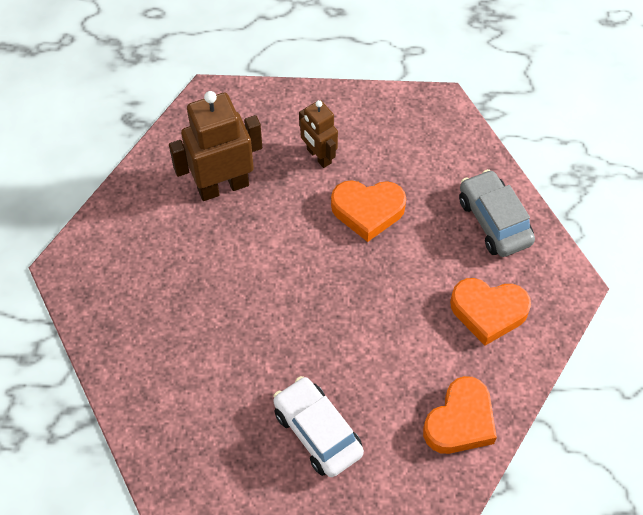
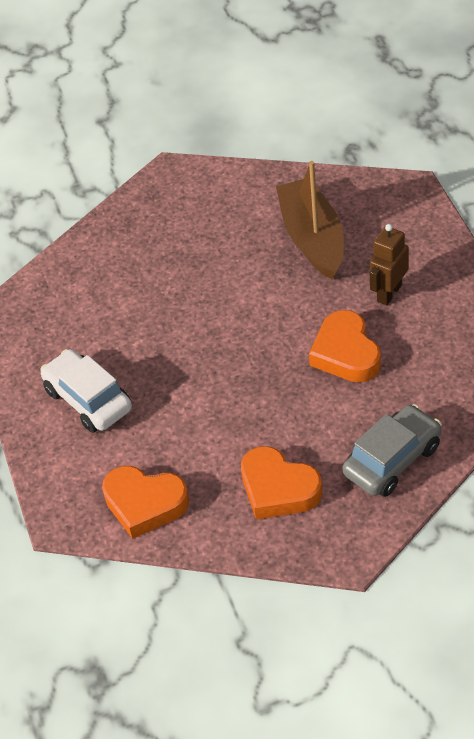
camera: 75 degrees right, 10 degrees down
(223, 186) = (312, 238): brown robot -> brown boat
(317, 432) = (88, 400): white car -> white car turned 75 degrees counterclockwise
(488, 312) = (278, 489): orange heart -> orange heart turned 45 degrees counterclockwise

